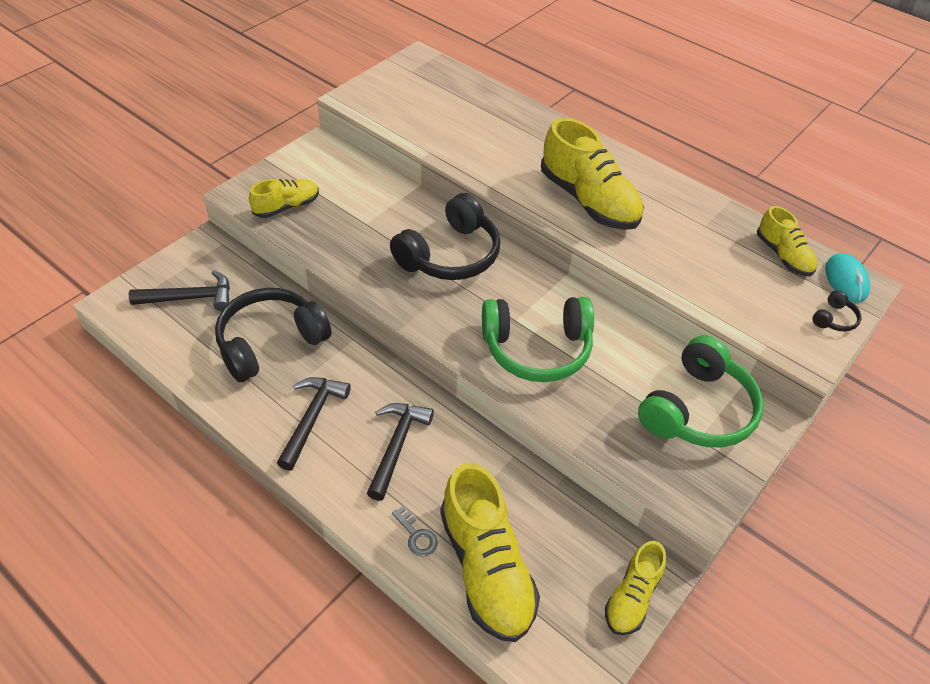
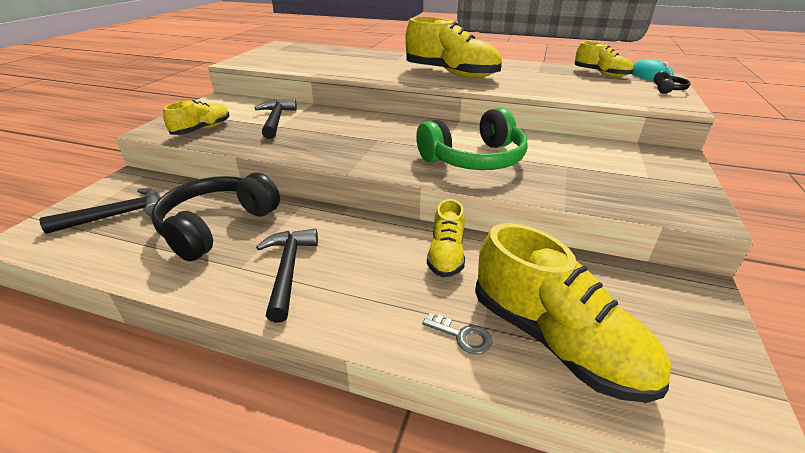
camera: 20 degrees left, 15 degrees down
(396, 445) = (389, 267): black hammer -> black hammer (276, 120)
(450, 255) = (362, 128): black headphones -> none
(632, 597) = (705, 315): yellow shoe -> yellow shoe (446, 255)
(697, 409) = (627, 163): green headphones -> none

